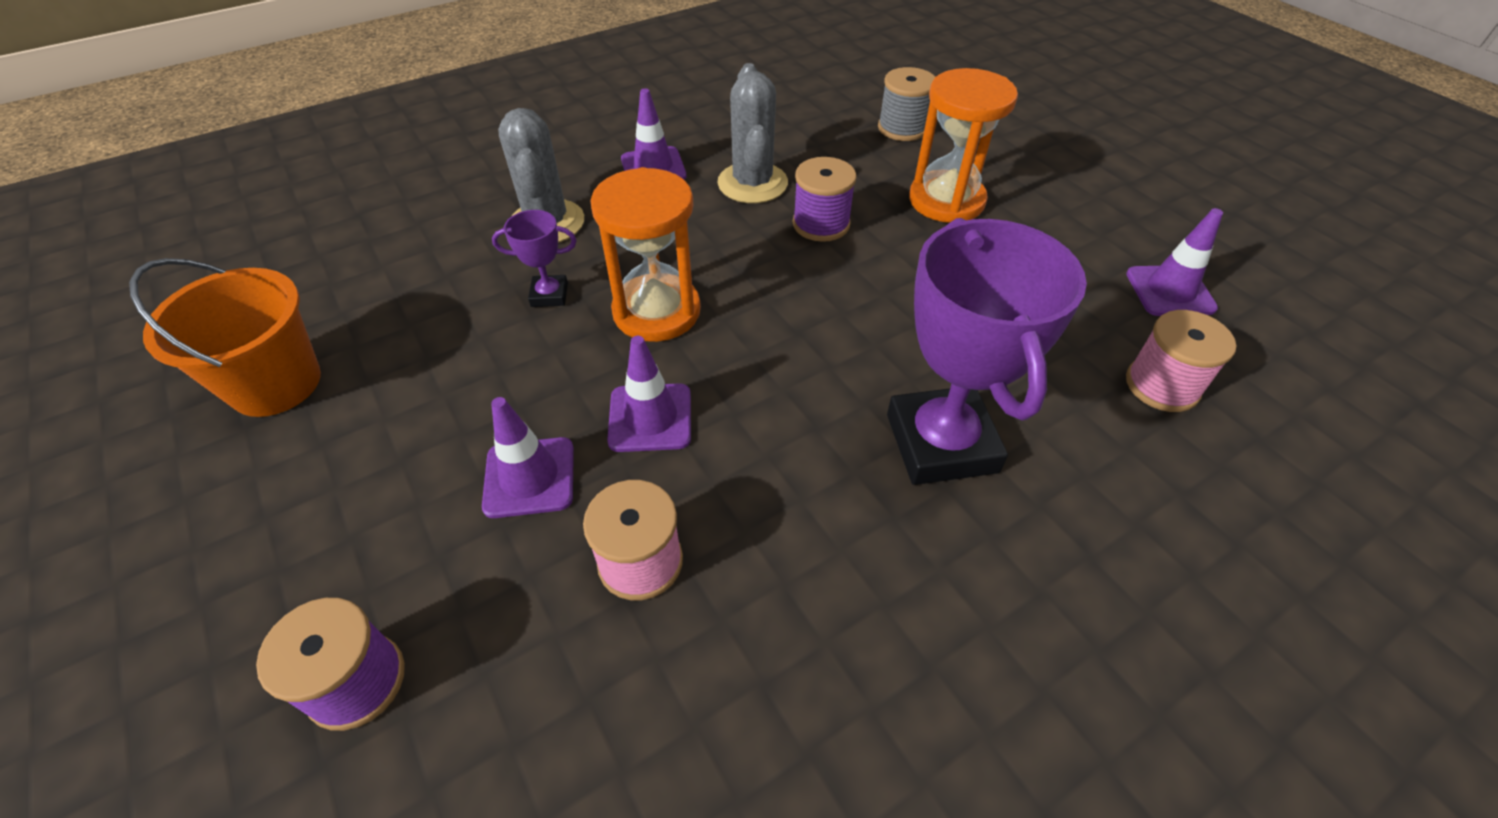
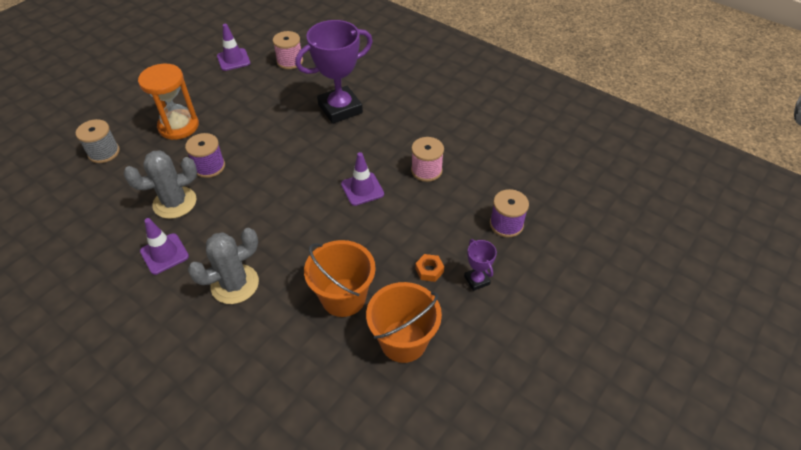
camera: 110 degrees left, 0 degrees up
(370, 467) = (429, 270): none -> orange nut
(422, 331) = (343, 297): none -> orange bucket
(529, 477) = (408, 215): purple traffic cone -> none
(549, 295) = (298, 255): purple trophy -> purple trophy (477, 280)
(656, 311) = (296, 208): orange hourglass -> none

